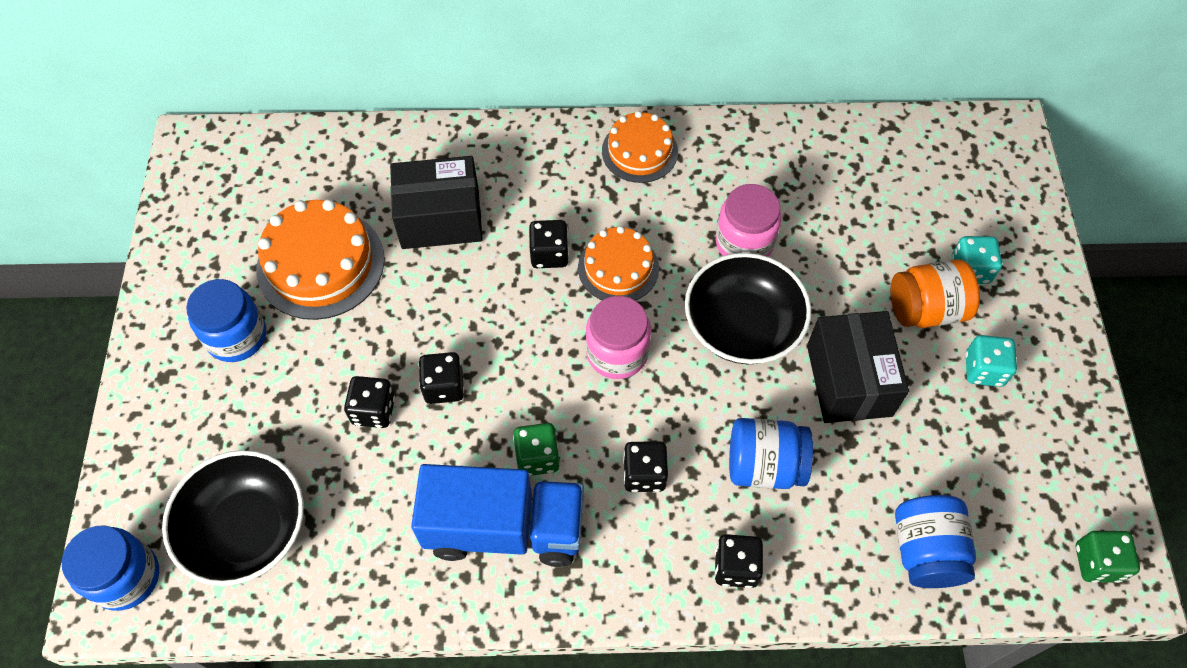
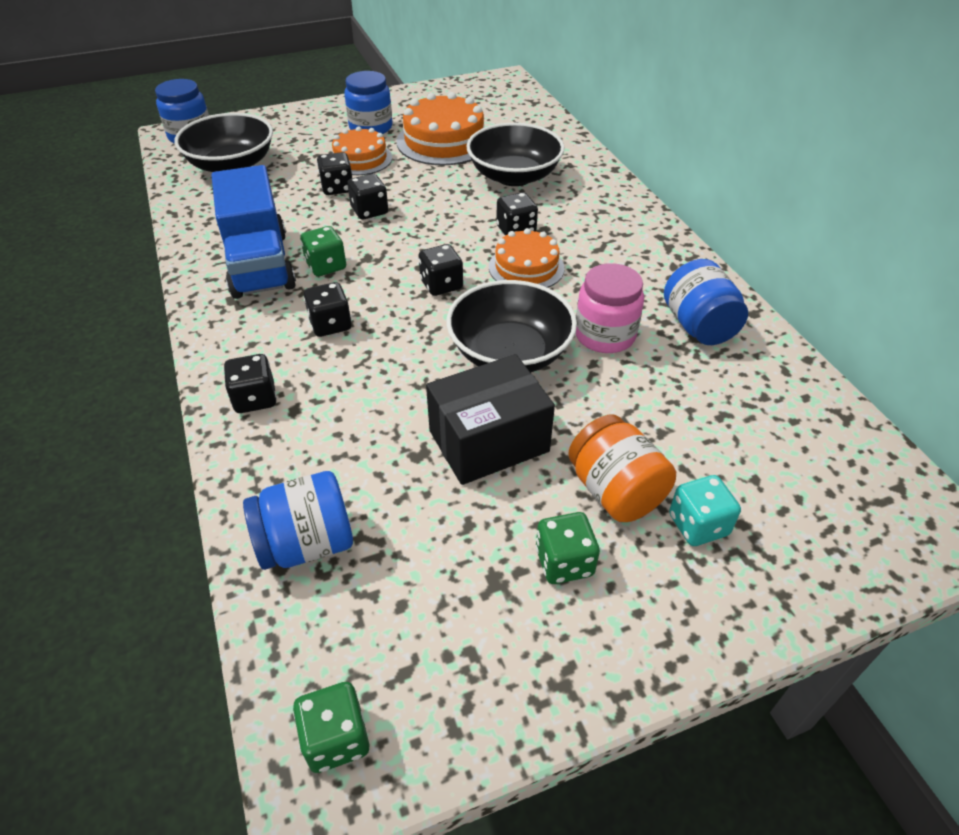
camera: 70 degrees right, 15 degrees down
(440, 219) = (514, 176): black box -> black bowl
(617, 353) = (441, 285): pink jar -> black dice
(639, 151) = (656, 253): orange cake -> orange cake (360, 159)
(764, 465) = (365, 397): blue jar -> blue jar (698, 326)
(983, 370) = (564, 562): turquoise dice -> green dice

